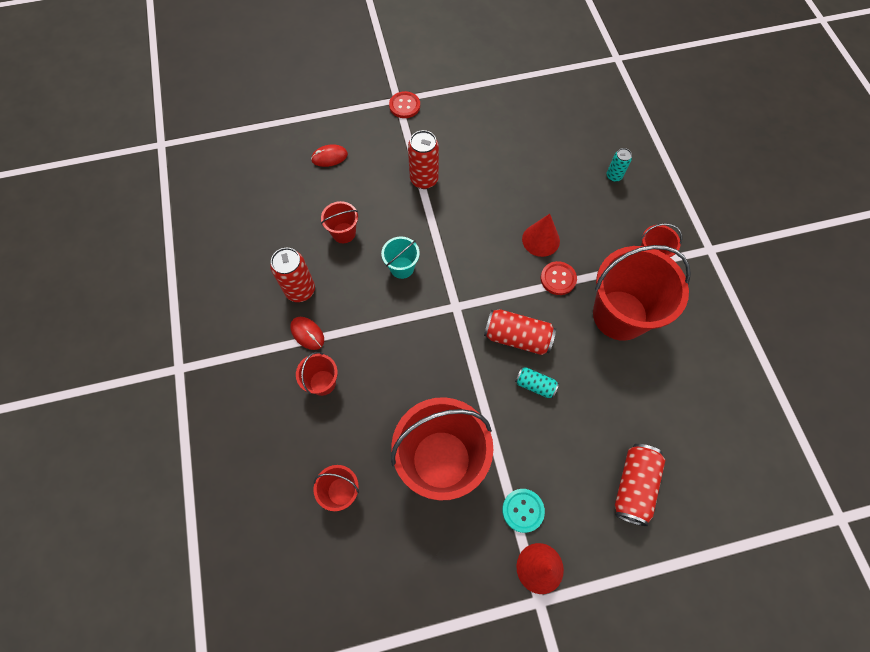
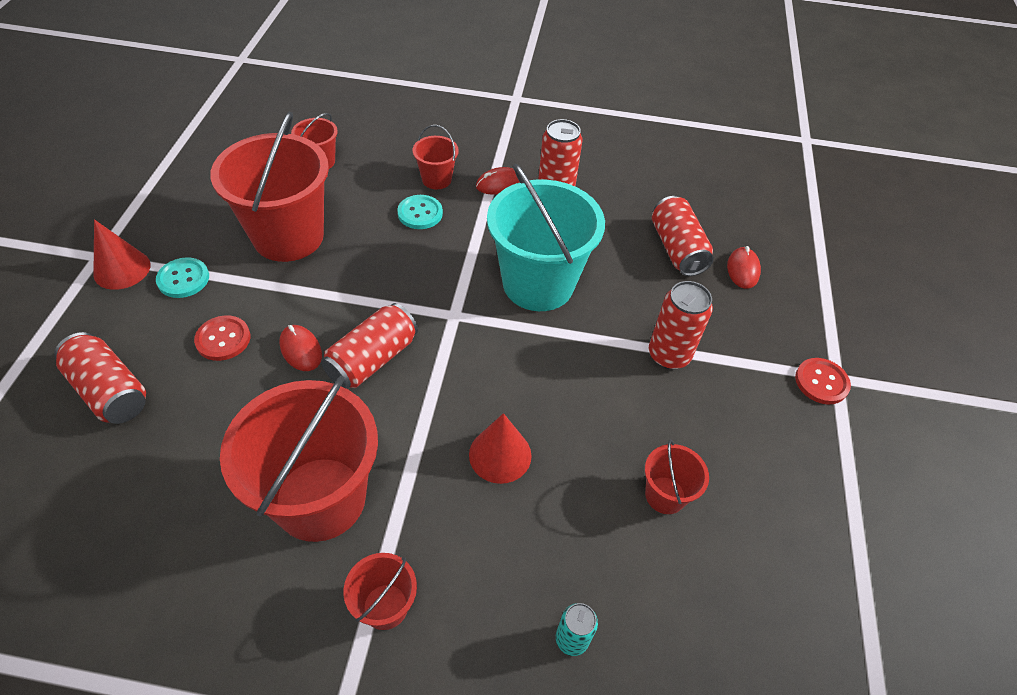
camera: 110 degrees right, 15 degrees down
(326, 197) = (677, 249): none -> red can
(344, 233) = (615, 248): red bucket -> red bucket (665, 495)
(368, 375) = (420, 213): none -> turquoise button
(402, 267) = (538, 284): turquoise bucket -> turquoise bucket, size x2.16
(535, 385) = (301, 350): turquoise can -> red mouse
(558, 279) = (425, 446): red button -> red button (223, 339)

